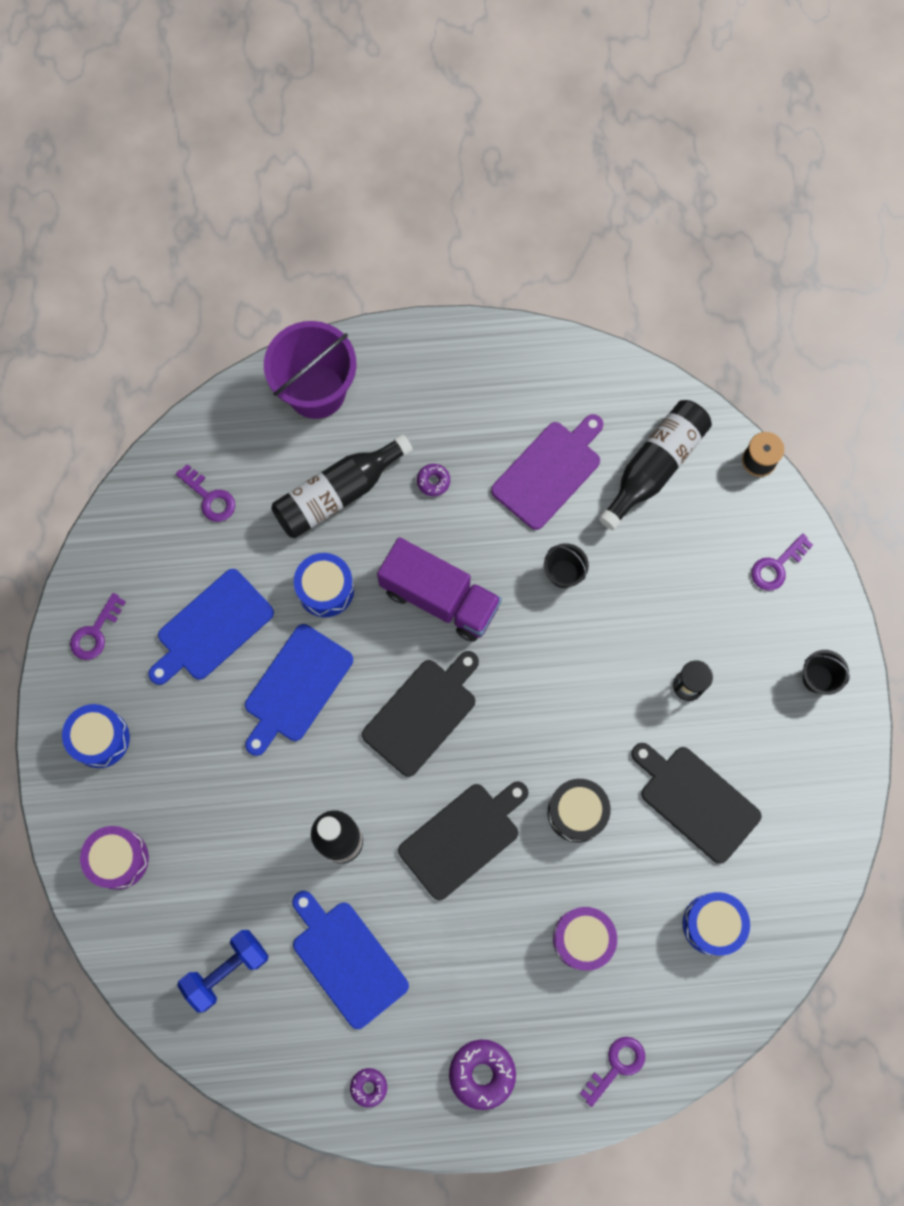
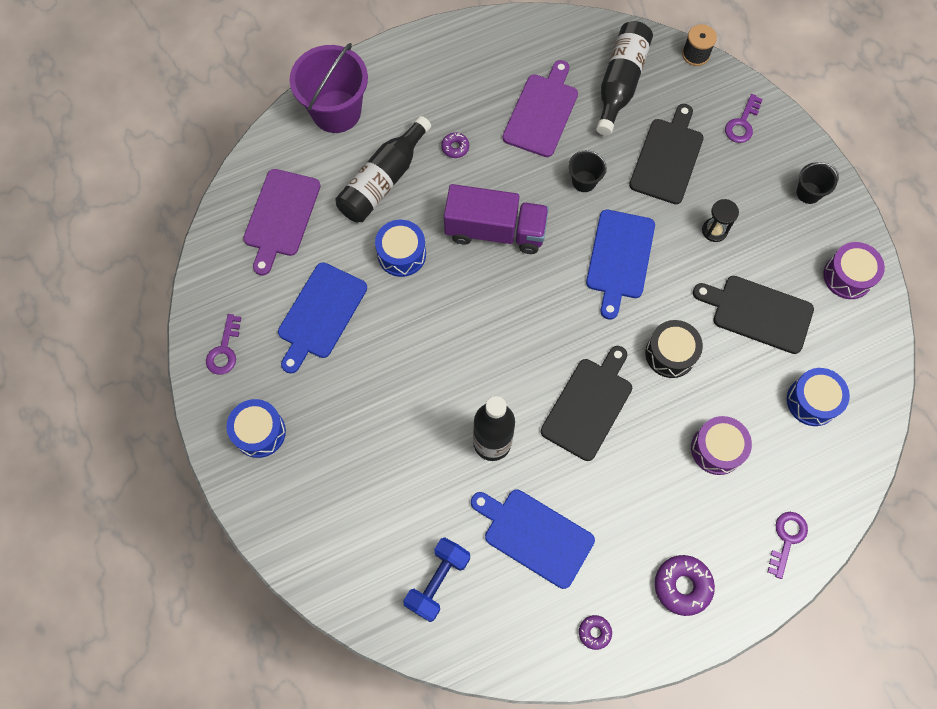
camera: 20 degrees left, 5 degrees down
(118, 859) = (311, 523): purple drum -> purple drum (848, 276)
(209, 497) = (281, 216): purple key -> purple cutting board
(296, 687) = (407, 336): blue cutting board -> blue cutting board (619, 258)
(422, 714) = (517, 321): black cutting board -> black cutting board (667, 158)

